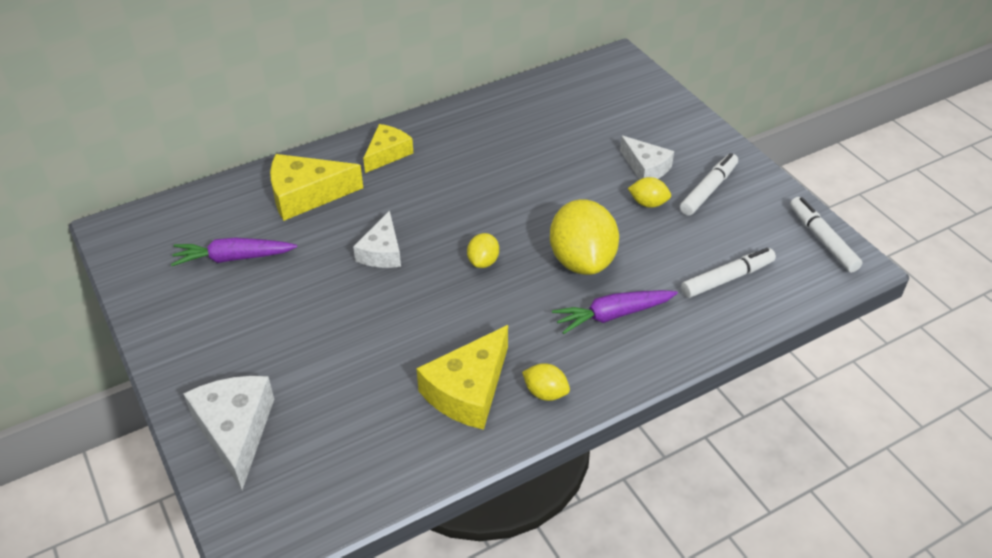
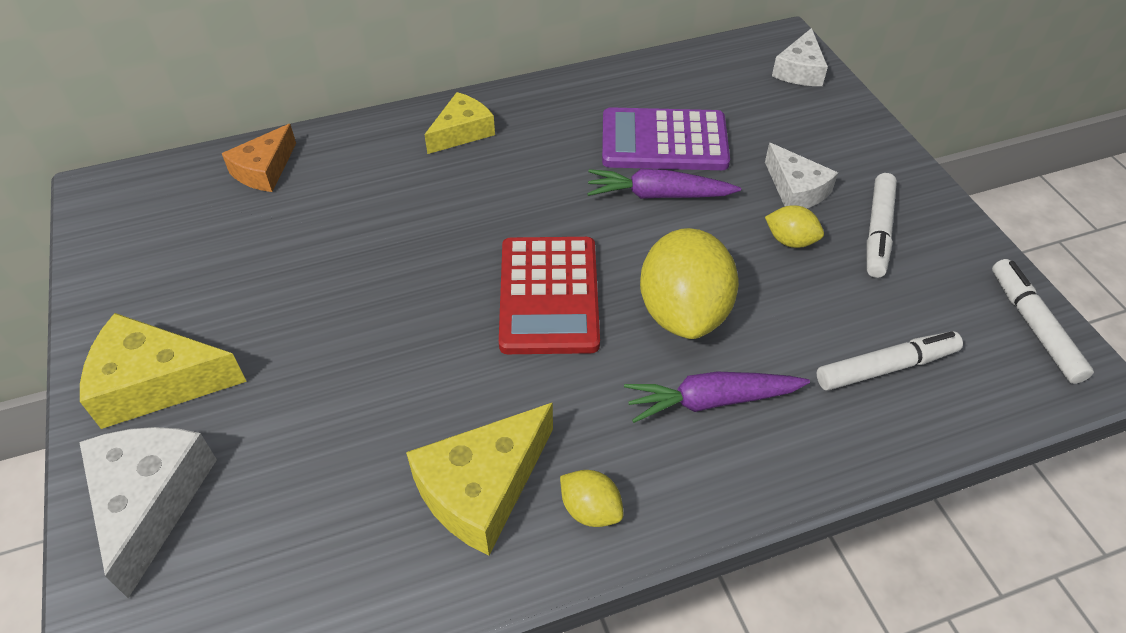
camera: 10 degrees right, 5 degrees up
(233, 258) = (230, 247): purple carrot -> purple carrot (658, 195)
(240, 199) = (264, 170): none -> orange cheese
(306, 195) = (346, 174): yellow cheese -> yellow cheese (156, 382)
(382, 252) = (419, 264): white cheese -> white cheese (799, 70)
(483, 261) = (549, 295): yellow lemon -> red calculator
(542, 143) = (664, 141): none -> purple calculator
(708, 190) = (878, 232): white marker -> white marker turned 150 degrees clockwise

